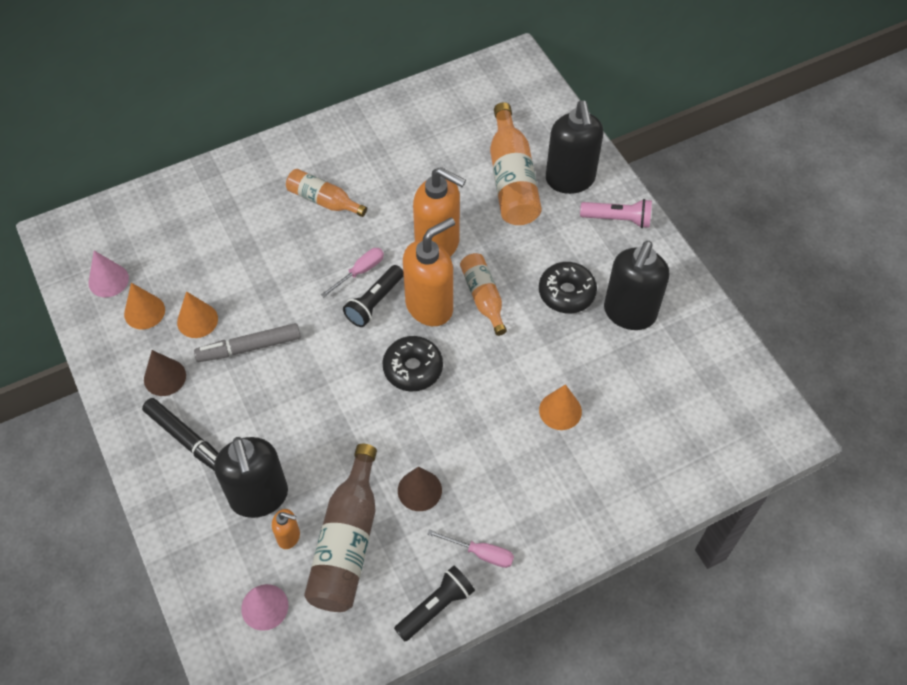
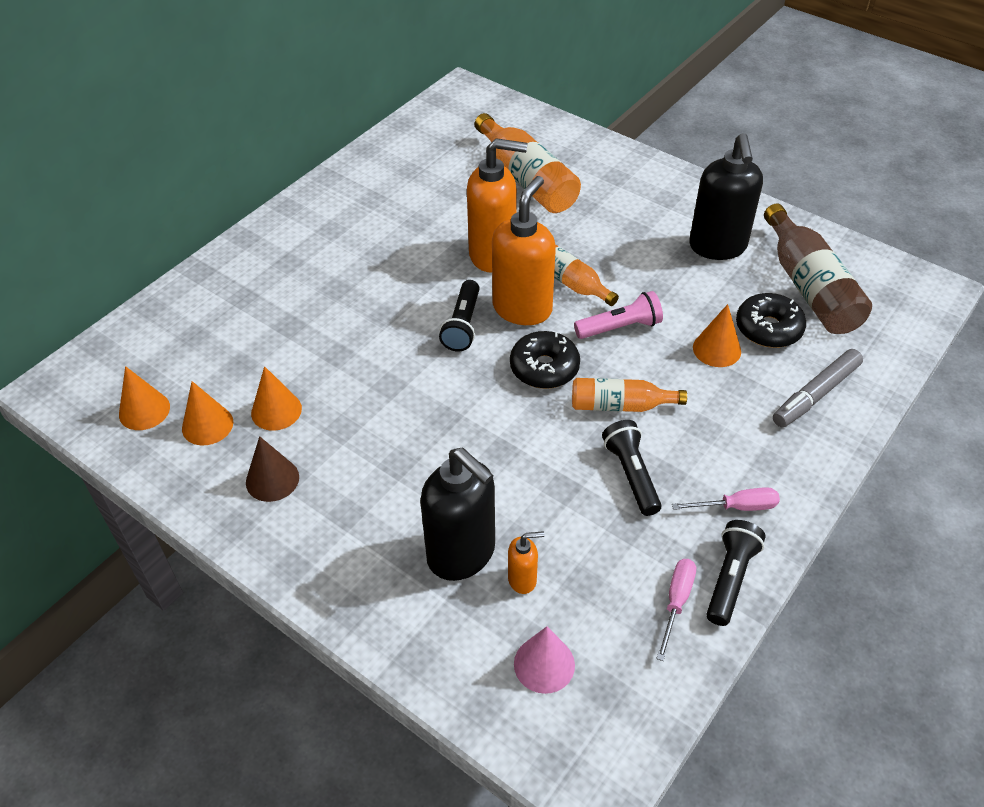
camera: 25 degrees left, 10 degrees down
(108, 280) = (144, 410): pink cone -> orange cone
(187, 439) = (338, 530): black marker -> none
(249, 347) = (353, 414): grey marker -> grey marker (816, 394)
(323, 200) = (347, 256): orange bottle -> orange bottle (620, 405)
(347, 542) = (590, 557): brown bottle -> brown bottle (809, 287)
(360, 272) = (429, 304): pink screwdriver -> pink screwdriver (676, 602)
(419, 490) = (631, 475): brown cone -> black flashlight
(566, 293) = (647, 251): black donut -> black donut (768, 329)
(570, 180) = (582, 163): black soap dispenser -> none
(618, 219) = (649, 178): pink flashlight -> pink flashlight (620, 327)

